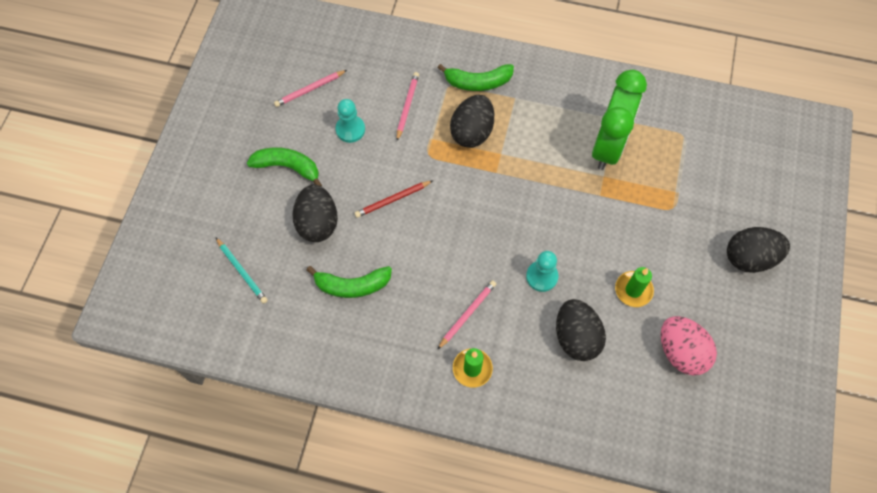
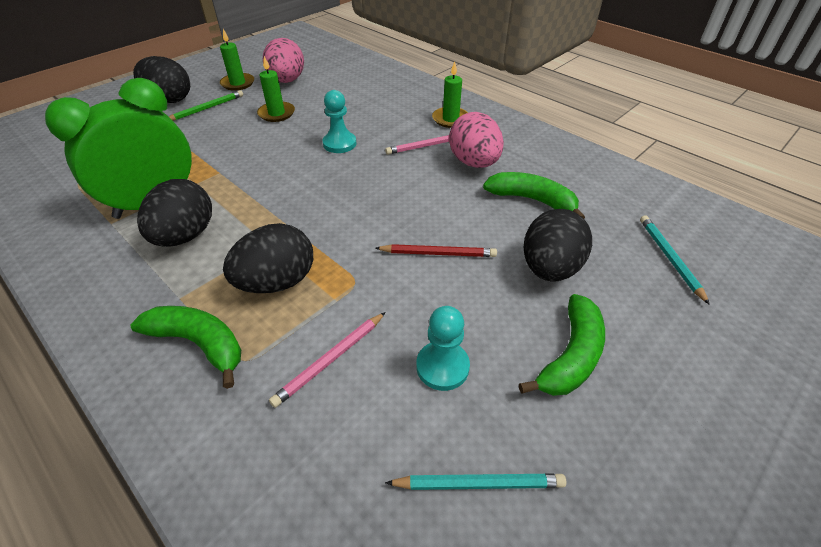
camera: 150 degrees left, 20 degrees down
(288, 167) = (571, 356): green banana -> green banana turned 105 degrees counterclockwise
(310, 89) = (478, 484): pink pencil -> turquoise pencil
(417, 310) = (474, 163): none -> pink egg
(576, 337) = (351, 108): black egg -> black egg (185, 236)
(701, 263) = (206, 108): none -> green pencil
(722, 319) = (238, 83): none -> green candle

